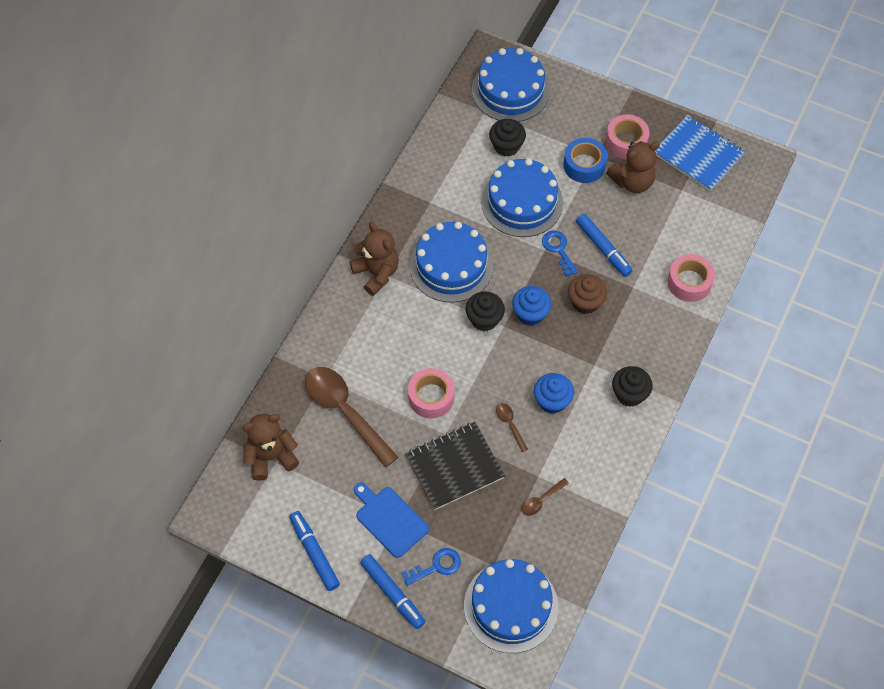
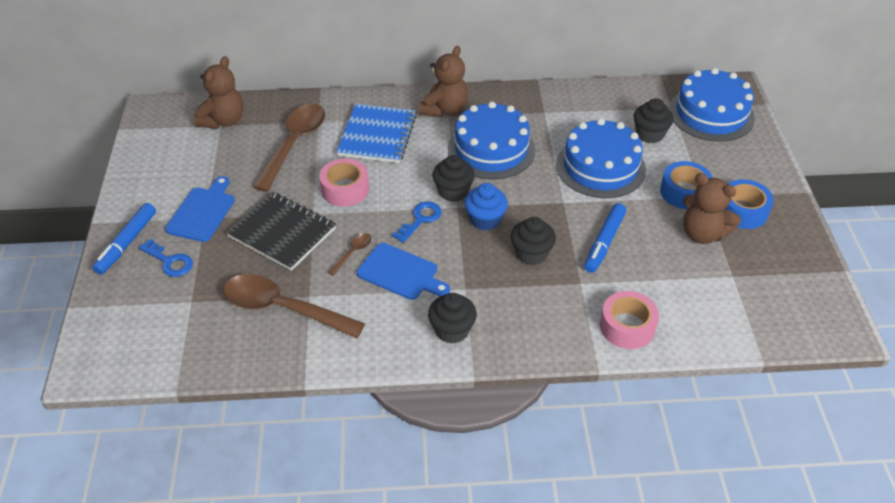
camera: 60 degrees right, 15 degrees down
(271, 457) = (223, 121): brown teddy bear -> brown teddy bear turned 75 degrees clockwise
(314, 553) = (144, 180): blue marker -> none
(511, 606) = (151, 332): blue cake -> none
(541, 500) = (283, 309): brown spoon -> brown spoon, size x2.31
(552, 401) = (400, 273): blue cupcake -> blue cutting board
(558, 249) = (572, 211): blue key -> blue key (420, 219)
(585, 302) = (531, 253): brown cupcake -> black cupcake
(626, 142) = (743, 211): pink tape -> blue tape
(698, 154) = (789, 272): blue notebook -> blue notebook (377, 135)

